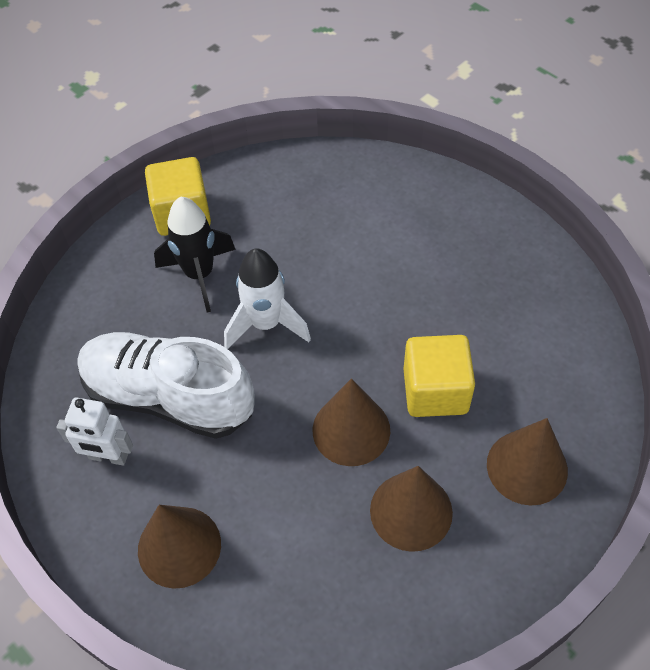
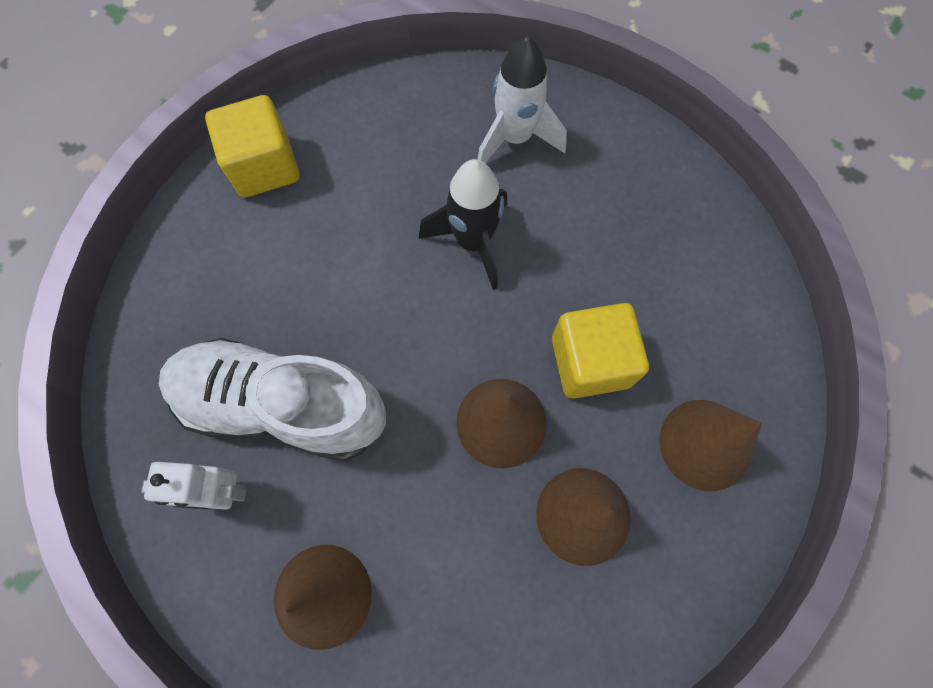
camera: 10 degrees left, 15 degrees up
(199, 275) = (296, 243): black rocket -> black rocket (473, 242)
(266, 324) = (384, 299): white rocket -> white rocket (515, 138)

